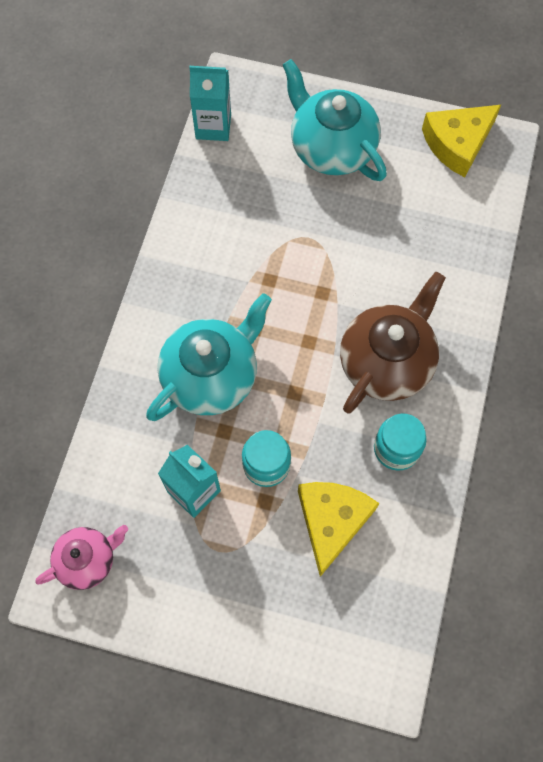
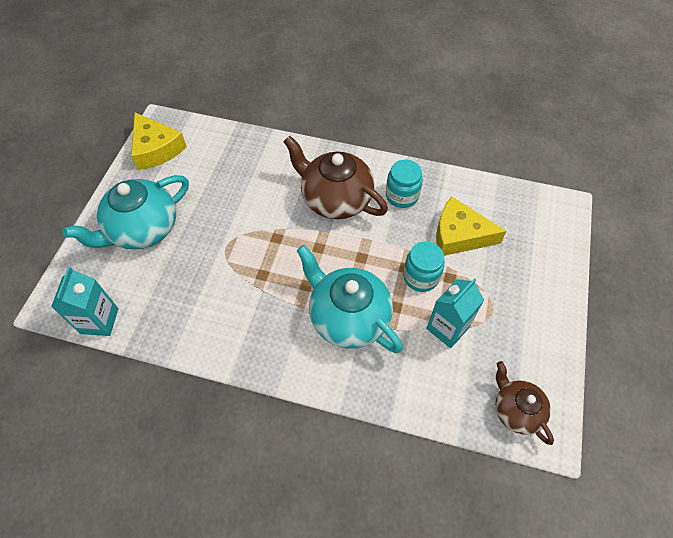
camera: 90 degrees left, 10 degrees down
(87, 560) = (516, 410): pink teapot -> brown teapot

